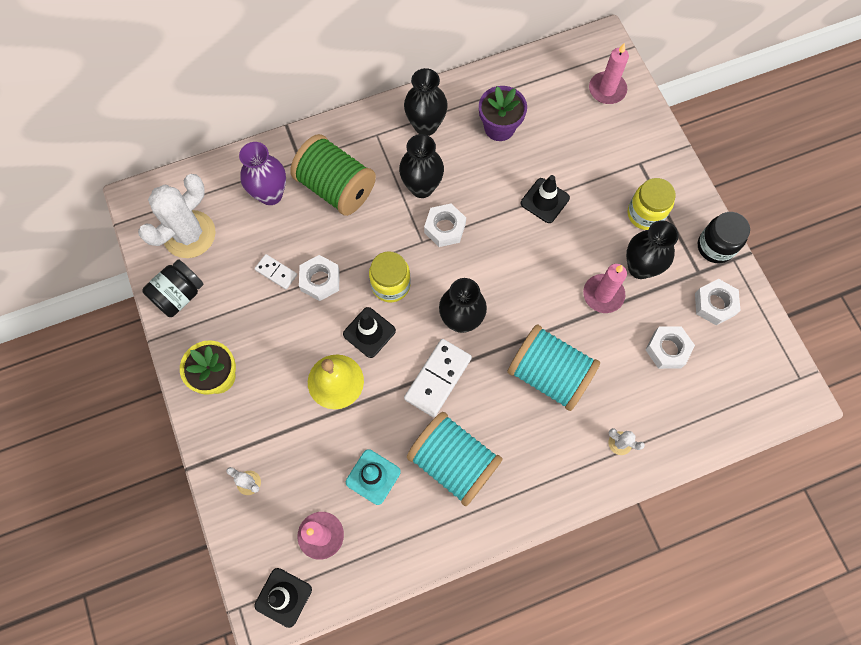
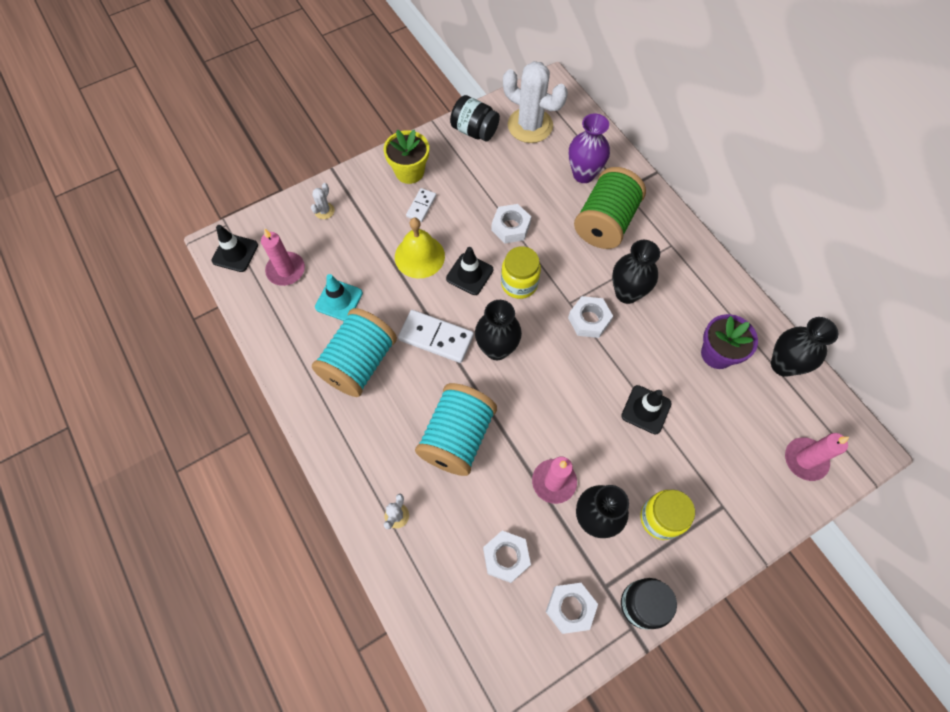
camera: 80 degrees right, 5 degrees down
(276, 272) = (510, 193): white domino -> white domino (421, 206)
(425, 126) = (695, 285): black vase -> black vase (783, 365)

